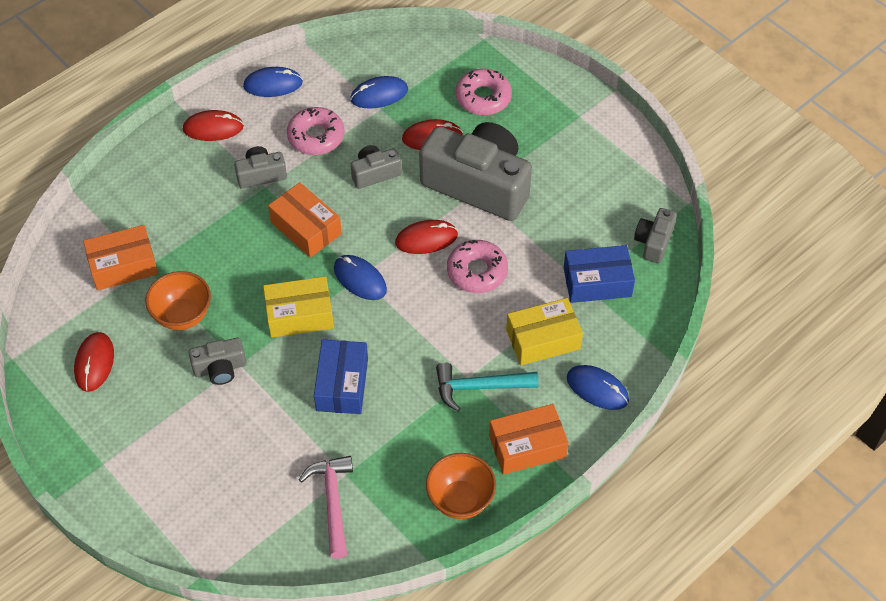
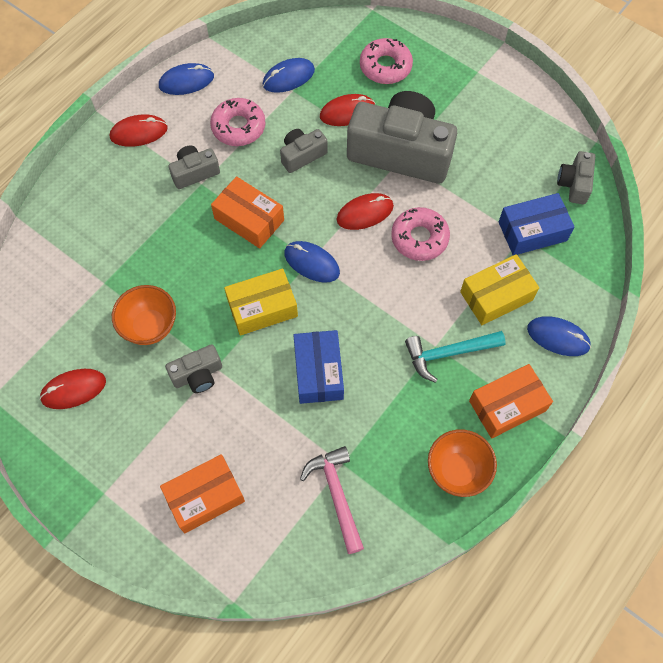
camera: 10 degrees left, 10 degrees up
(94, 363) = (73, 389): red mouse -> red mouse turned 75 degrees clockwise
(123, 265) = (81, 284): orange box -> orange box (205, 497)

